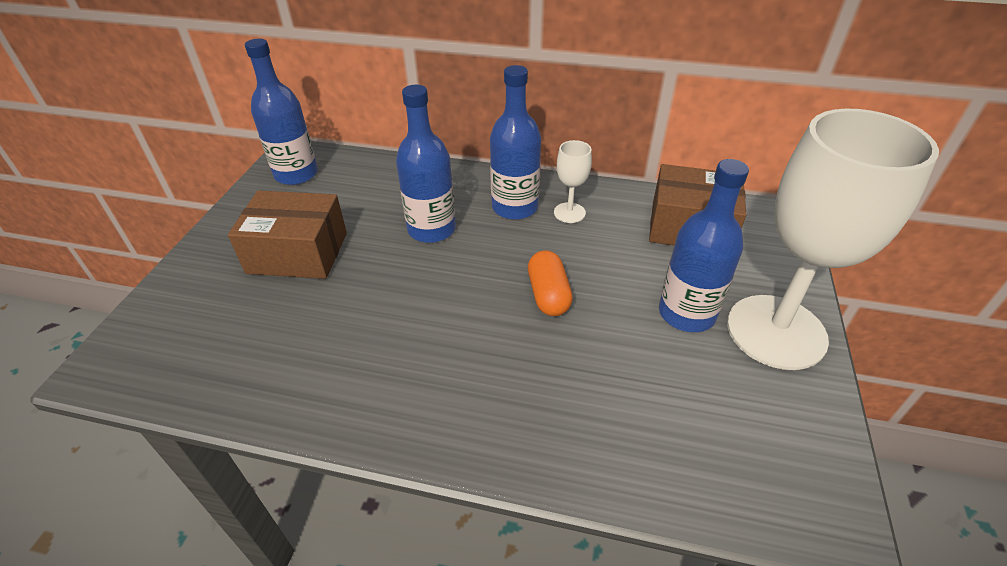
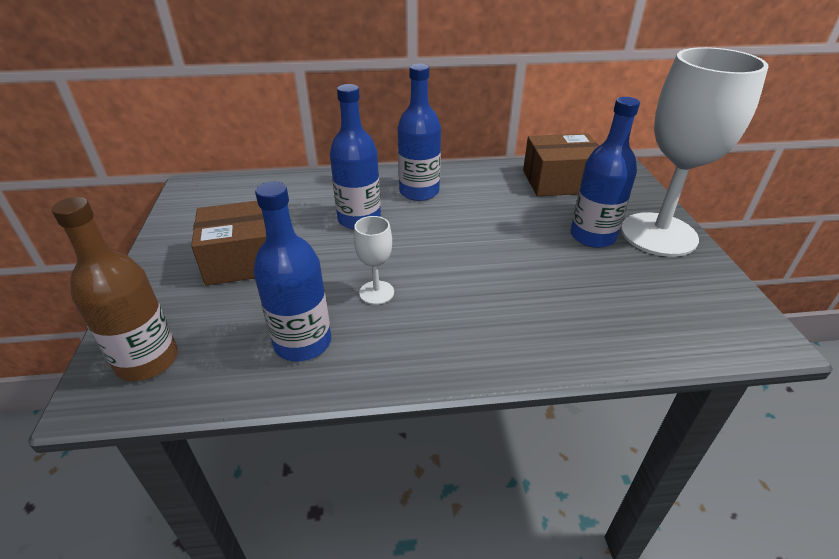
camera: 20 degrees left, 5 degrees down
(156, 344) = (147, 360): none -> brown bottle
(296, 174) = (206, 201): blue bottle -> blue bottle (302, 342)
(548, 295) = (484, 245): orange capsule -> none
(569, 213) = (465, 188): white goblet -> white goblet (376, 292)

